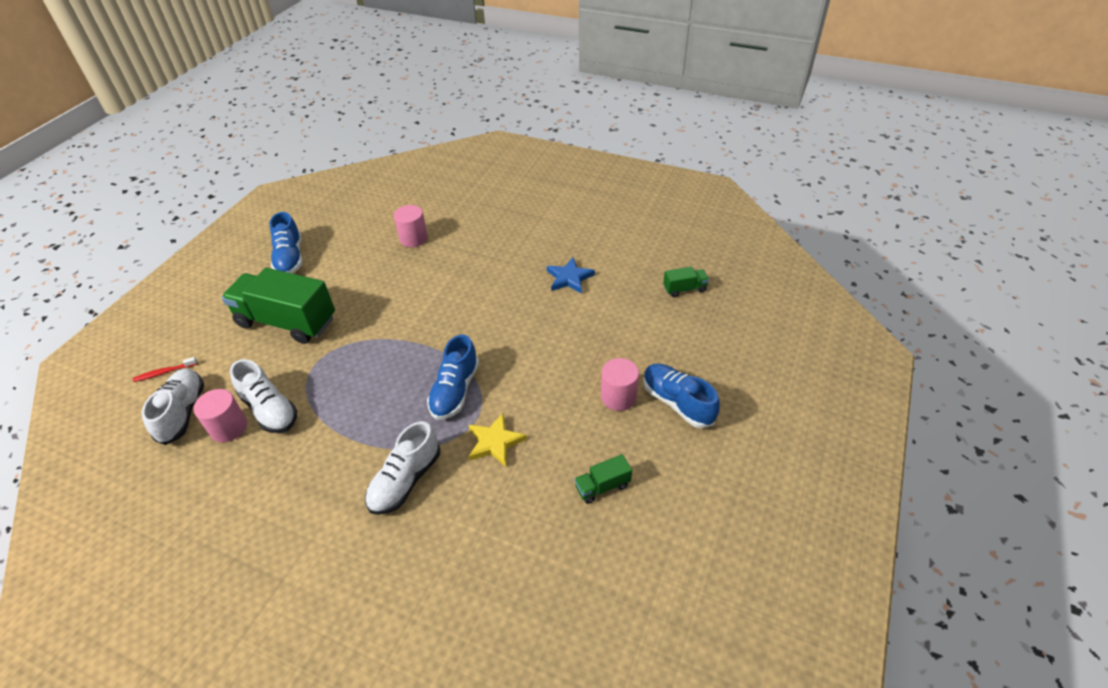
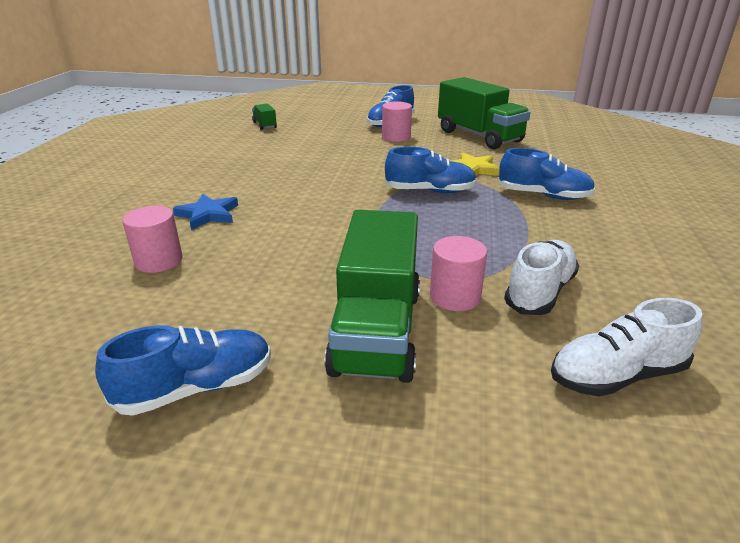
camera: 105 degrees left, 15 degrees down
(164, 372) = (570, 447): red toothbrush -> none
(229, 427) = (594, 316): pink cylinder -> pink cylinder (455, 297)
(405, 480) = (543, 195): white shoe -> blue shoe
(569, 278) = (252, 162): blue star -> blue star (208, 214)
(602, 486) = (479, 136): green truck -> green truck, size x2.32

